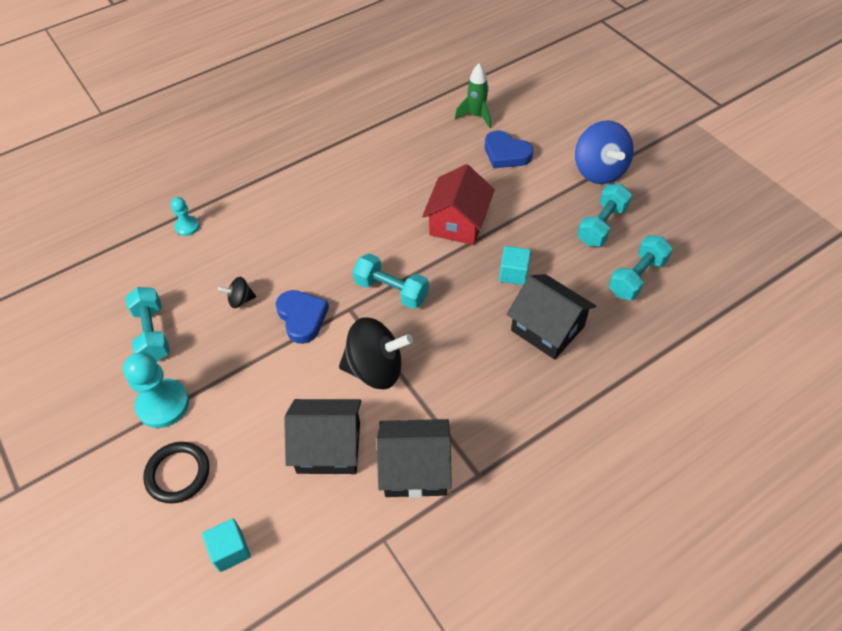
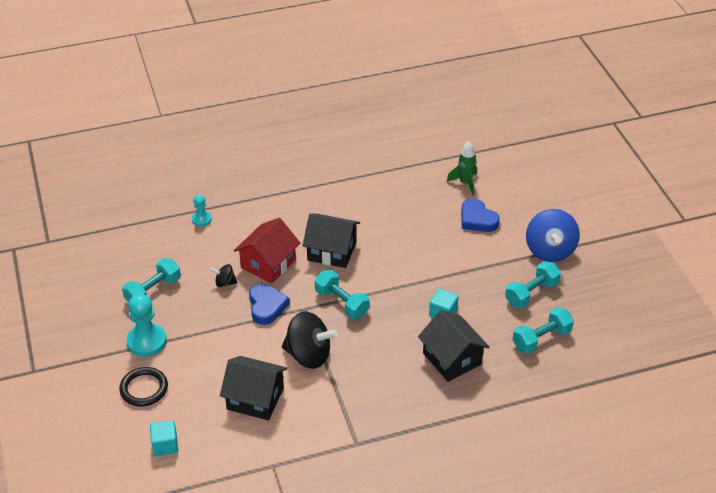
camera: 15 degrees right, 10 degrees down
(152, 333) = (153, 291): turquoise dumbbell -> turquoise dumbbell turned 45 degrees clockwise
(415, 469) = (312, 428): black house -> black house (332, 251)
(458, 222) = (414, 264): red house -> red house (268, 264)

